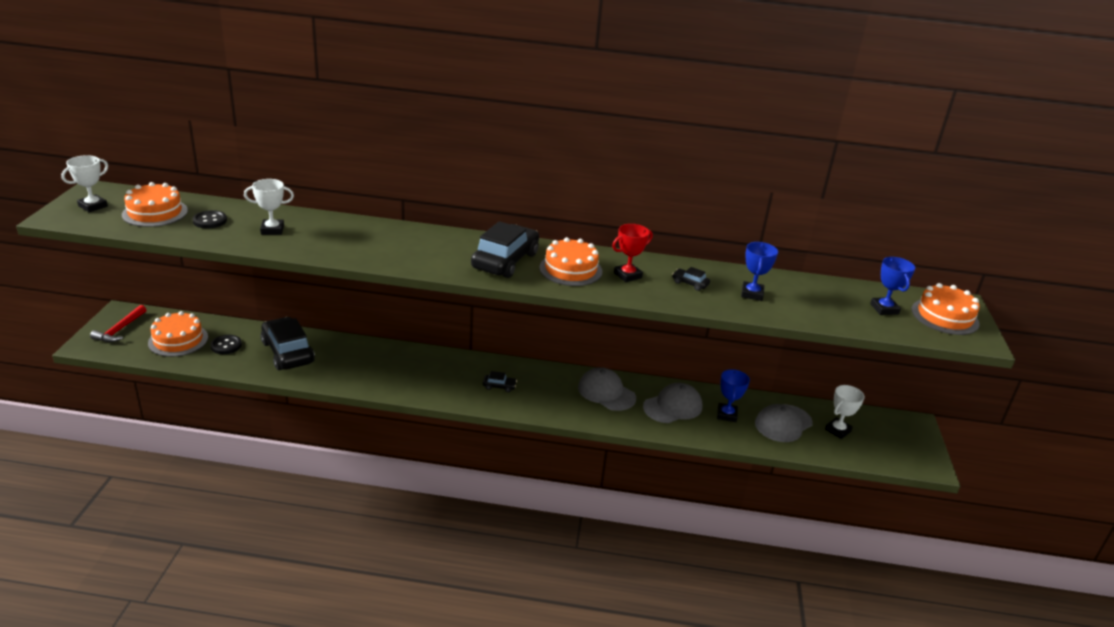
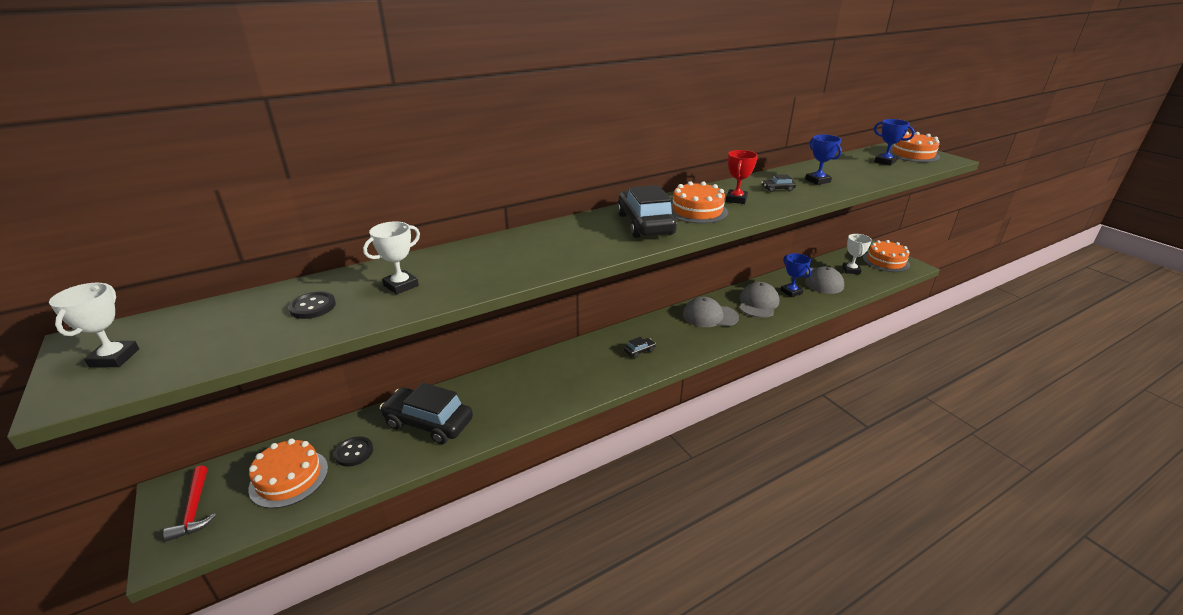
camera: 35 degrees left, 0 degrees up
(155, 212) = (224, 328): orange cake -> orange cake (886, 261)

